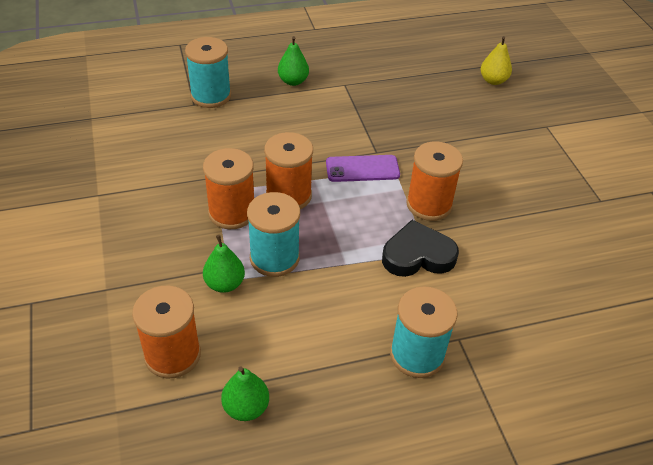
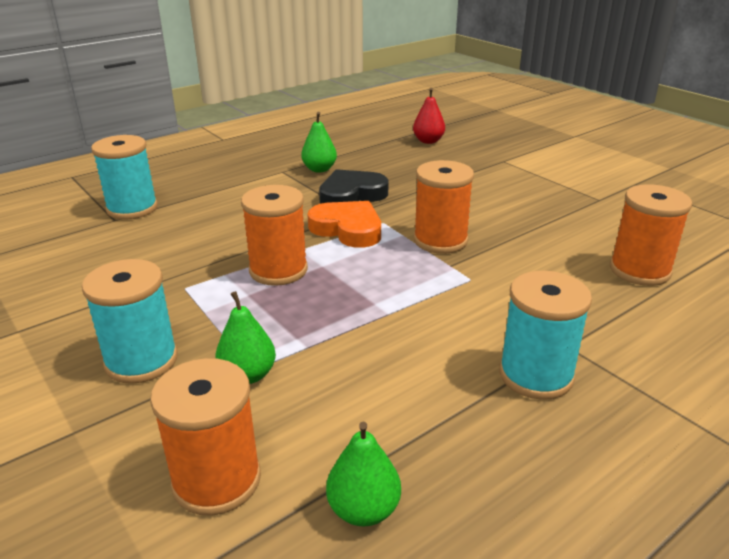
camera: 20 degrees left, 15 degrees down
(232, 212) = (216, 302): orange spool -> orange spool (639, 270)
(274, 258) = (298, 331): turquoise spool -> turquoise spool (141, 361)
(293, 81) = (223, 179): green pear -> green pear (319, 169)
(362, 169) = (348, 229): purple phone -> orange heart
(418, 255) = (462, 284): black heart -> black heart (351, 195)
(493, 80) = (428, 141): yellow pear -> red pear

